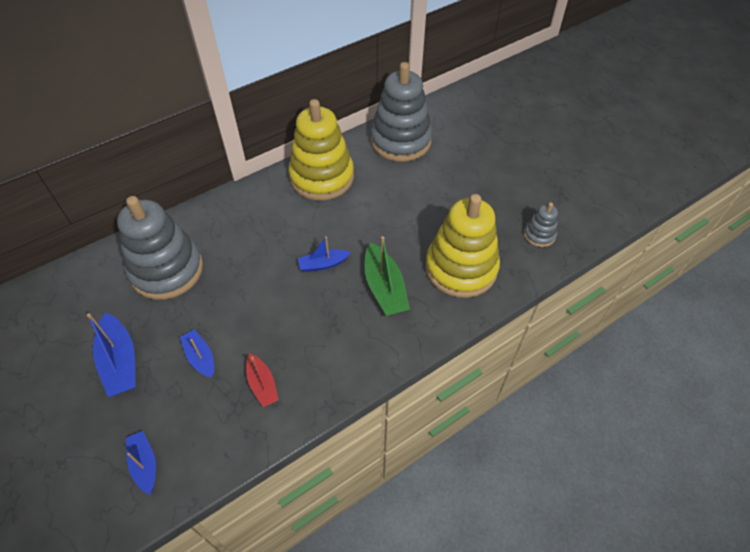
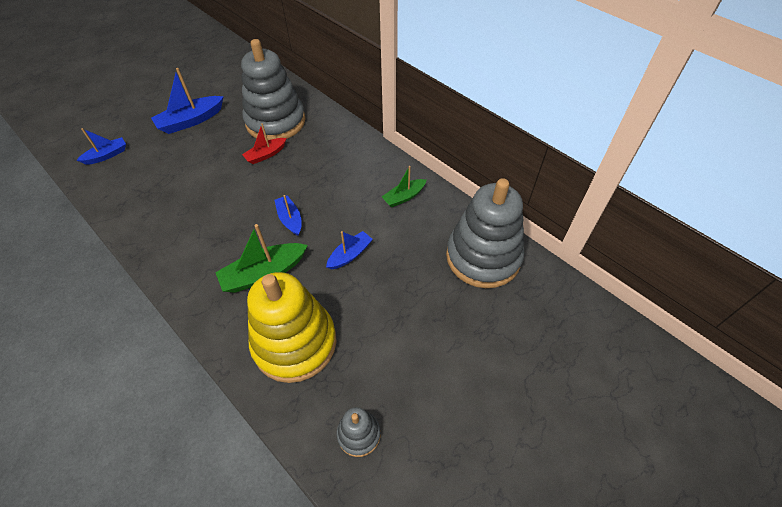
camera: 80 degrees right, 0 degrees up
(200, 357) = (191, 161): blue boat -> blue boat (350, 254)
(262, 385) = (163, 204): red boat -> red boat (266, 155)
(322, 177) = (404, 197): yellow stacking toy -> green boat

